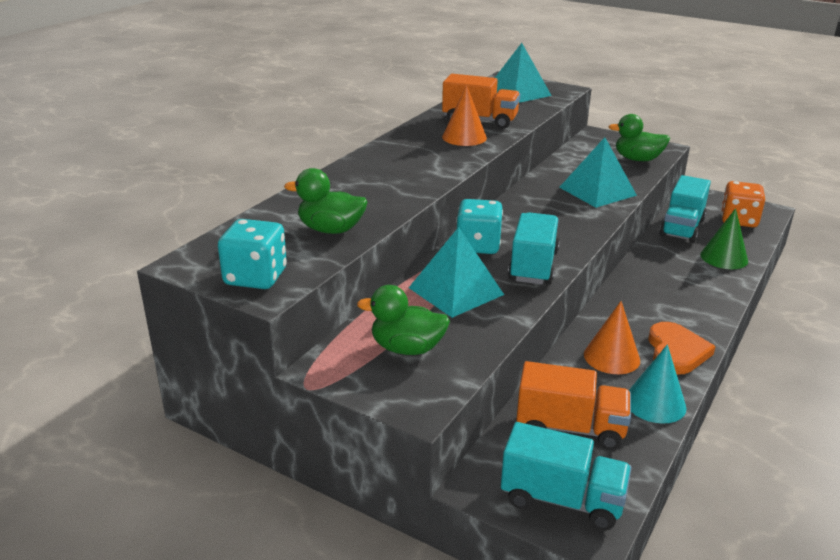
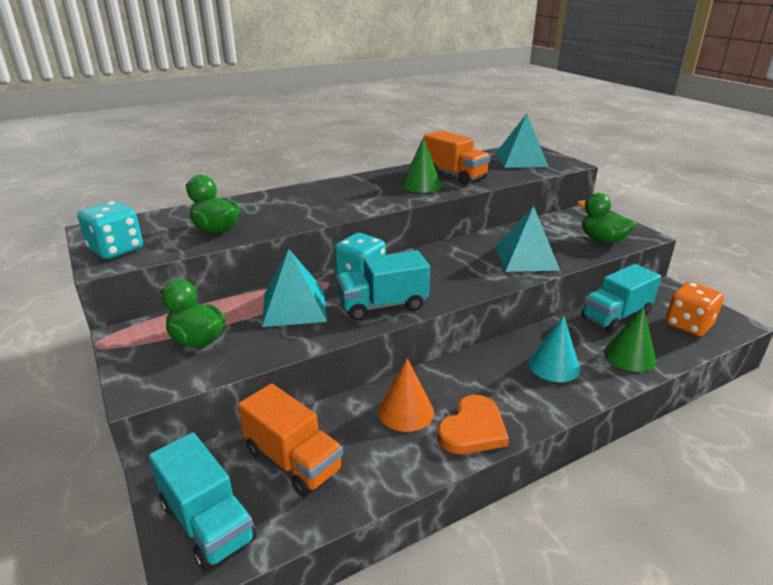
camera: 30 degrees right, 0 degrees up
(464, 137) = (421, 185): orange cone -> green cone
(533, 266) = (382, 305): turquoise truck -> turquoise truck turned 150 degrees counterclockwise
(655, 403) = (394, 470): turquoise cone -> turquoise cone (554, 366)

